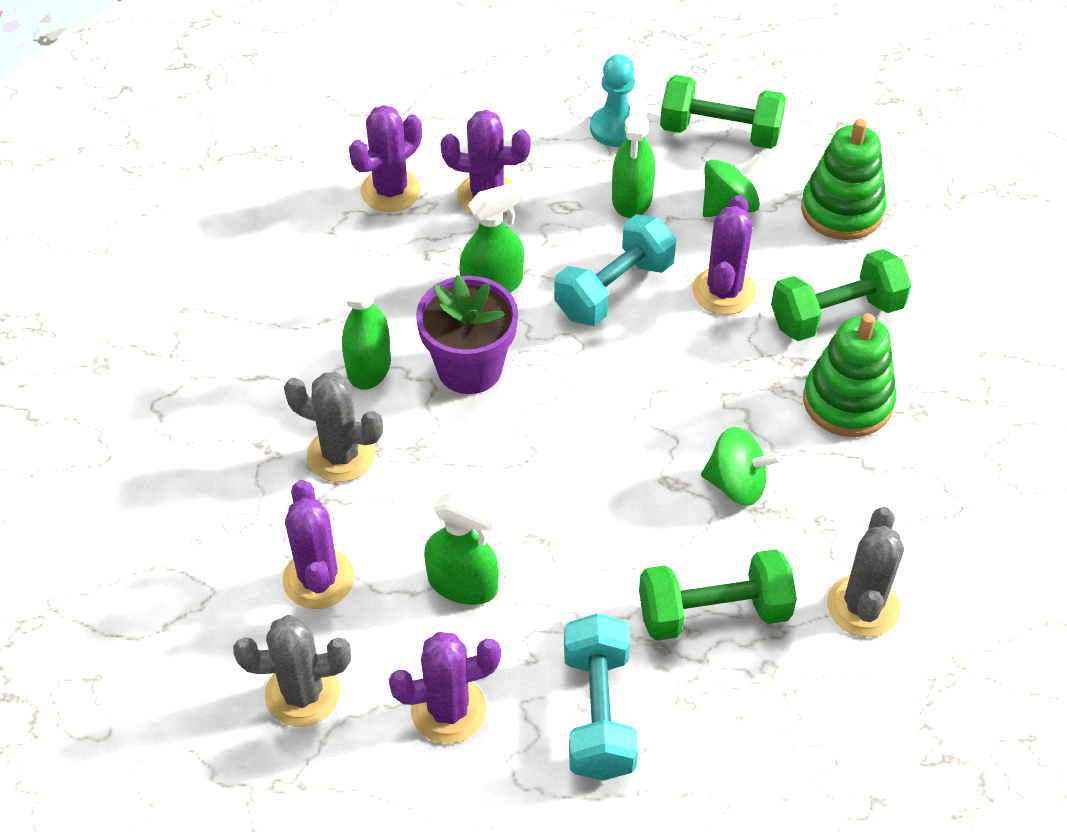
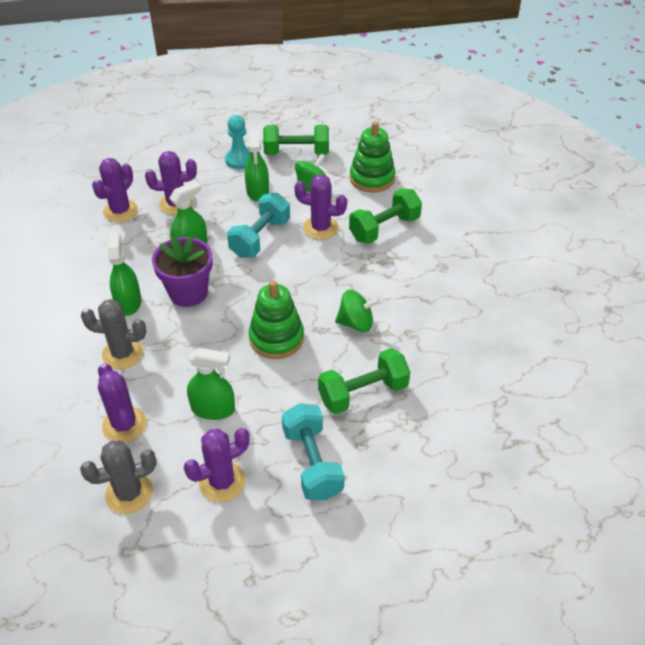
camera: 15 degrees left, 5 degrees down
(724, 291) = (320, 228): purple cactus -> purple cactus turned 75 degrees counterclockwise
(847, 401) = (403, 269): green stacking toy -> green stacking toy (276, 338)
(863, 606) = (444, 372): grey cactus -> none

